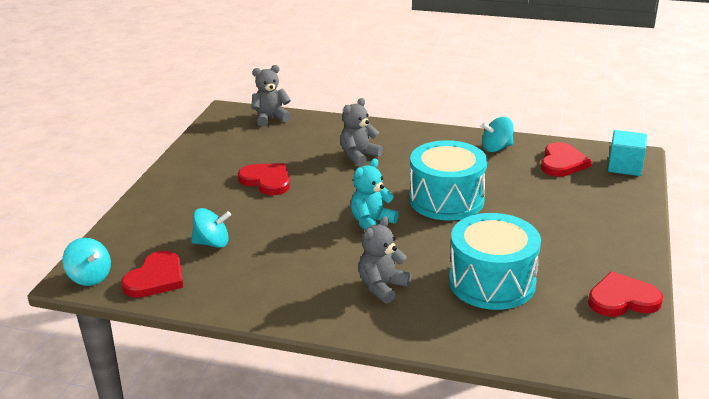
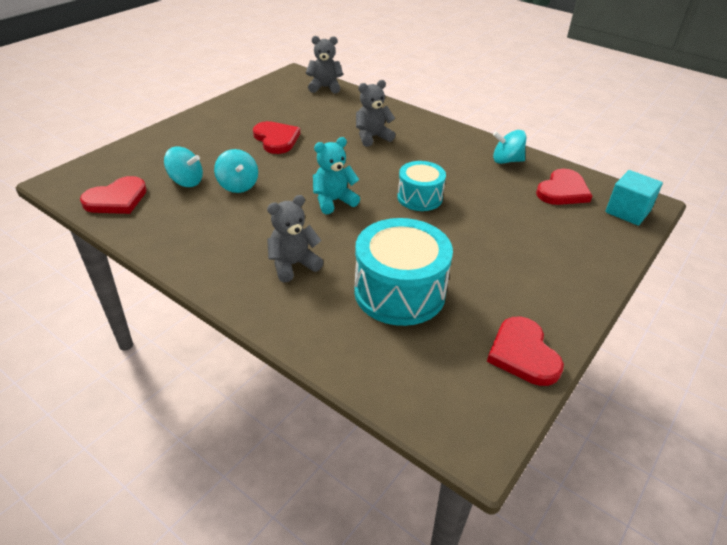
camera: 20 degrees right, 10 degrees up
(90, 277) = (70, 184): turquoise spinning top -> turquoise spinning top (238, 185)
(446, 200) = (419, 197): turquoise drum -> turquoise drum, size x0.60
(622, 299) = (523, 354): red heart -> red heart turned 120 degrees counterclockwise

